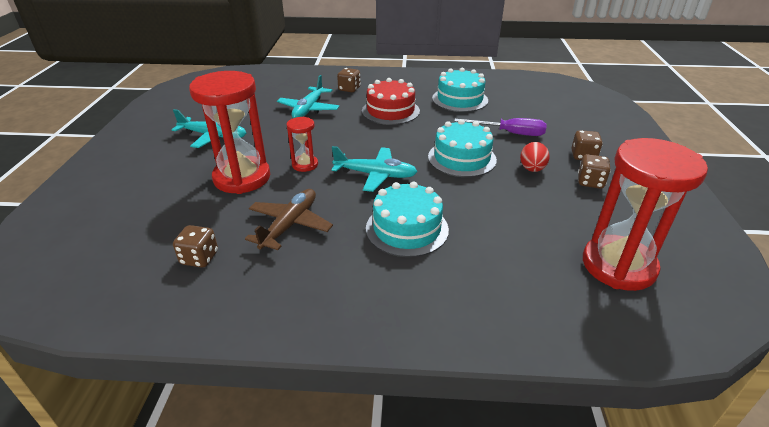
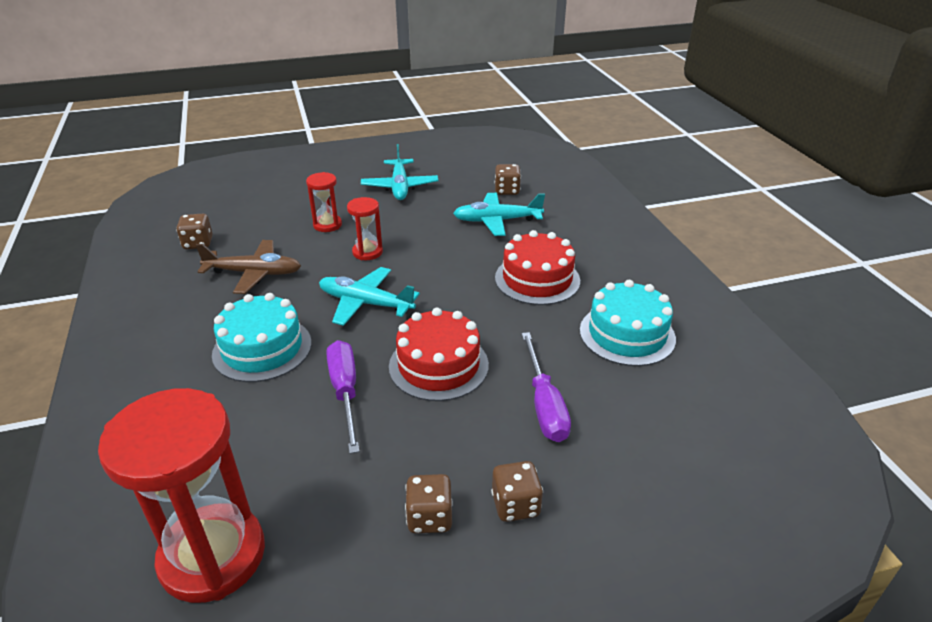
camera: 70 degrees right, 0 degrees up
(242, 178) = (327, 225): red hourglass -> red hourglass, size x0.48
(349, 89) = (577, 233): brown dice -> brown dice (507, 191)
(375, 175) = (365, 303): turquoise plane -> turquoise plane turned 120 degrees clockwise
(462, 158) = (438, 365): turquoise cake -> red cake
(475, 196) = (345, 392): none -> purple screwdriver
(532, 169) = (441, 442): red egg -> none

